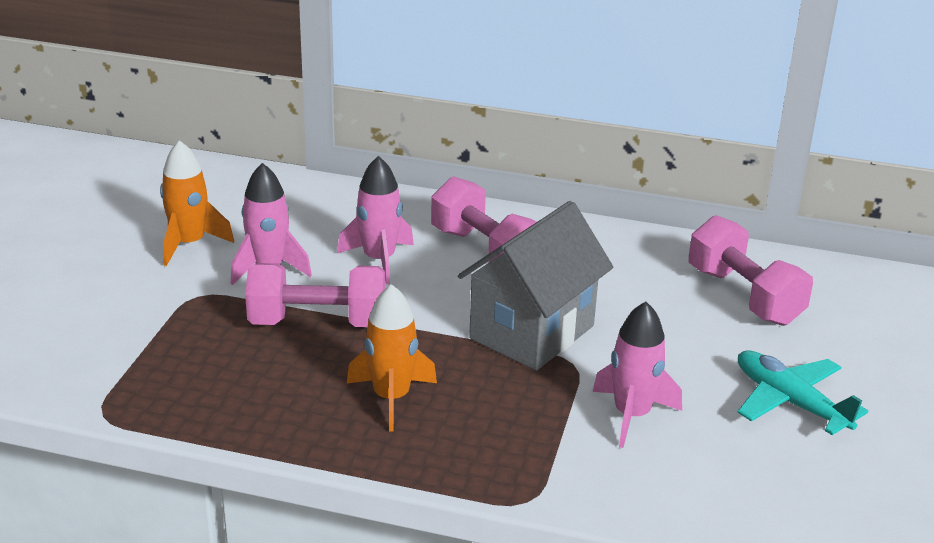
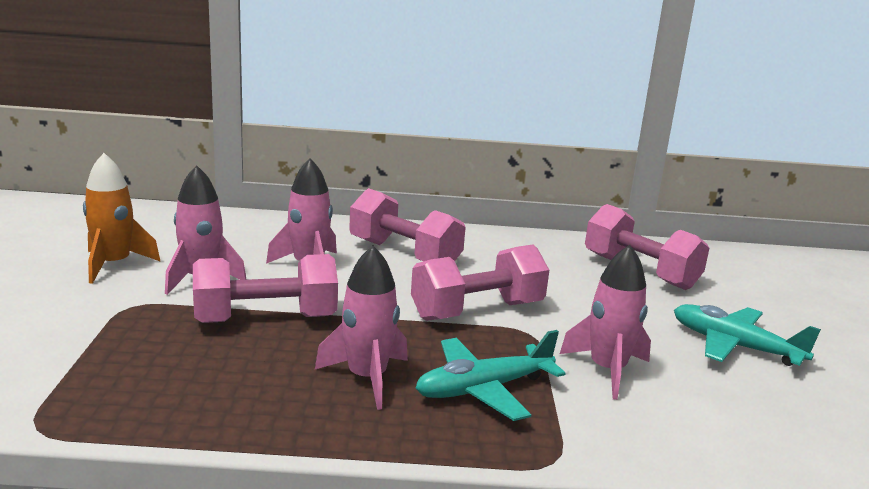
camera: 15 degrees left, 10 degrees down
(391, 398) = (367, 378): orange rocket -> pink rocket
(496, 422) = (483, 389): none -> turquoise plane
(532, 332) = (477, 311): grey house -> pink dumbbell

